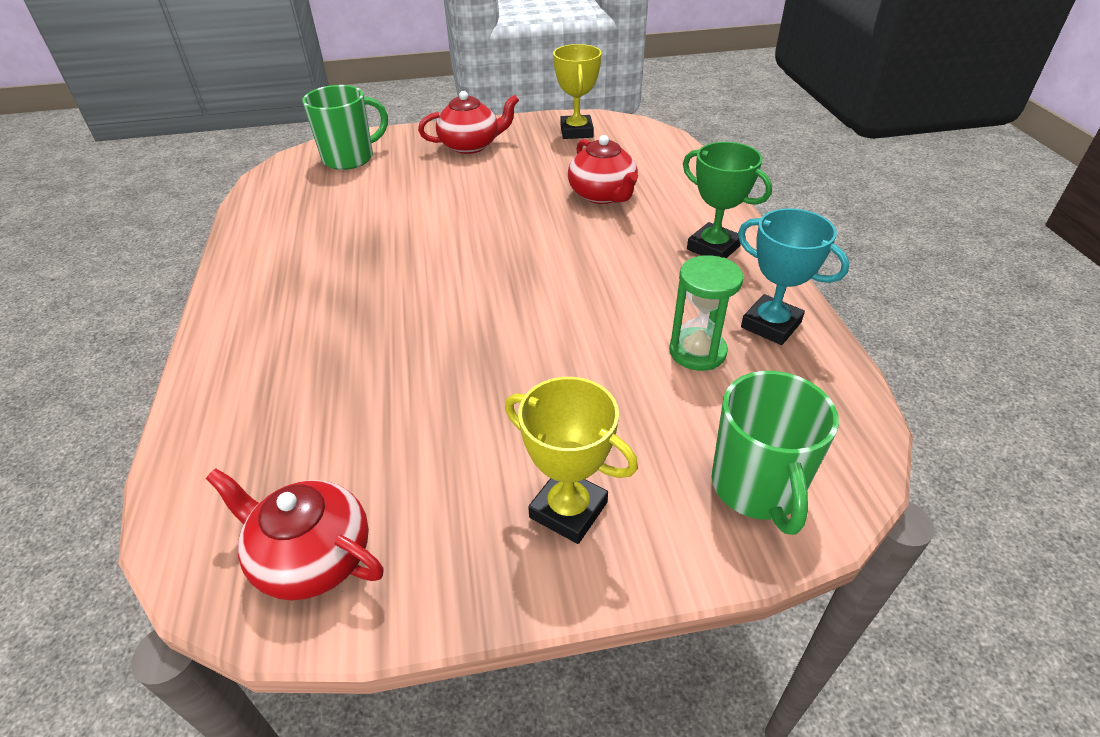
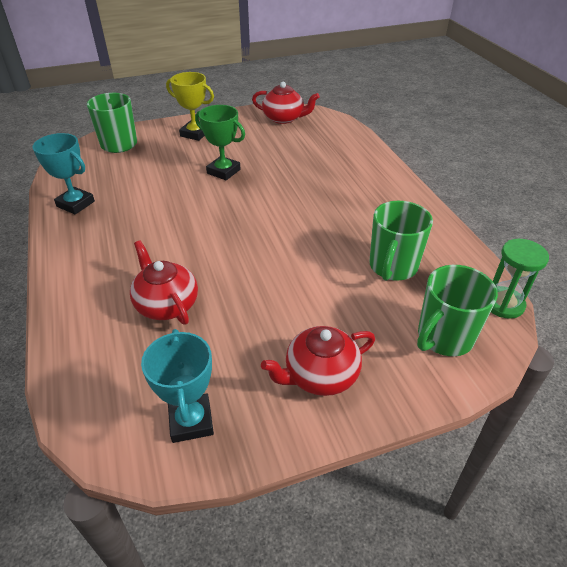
camera: 170 degrees right, 0 degrees up
(345, 210) = (392, 267): none -> green mug
(576, 132) = (191, 421): yellow trophy -> turquoise trophy
(697, 351) = (125, 187): green hourglass -> green hourglass (503, 304)
(713, 248) = (86, 254): green trophy -> green trophy (223, 171)

